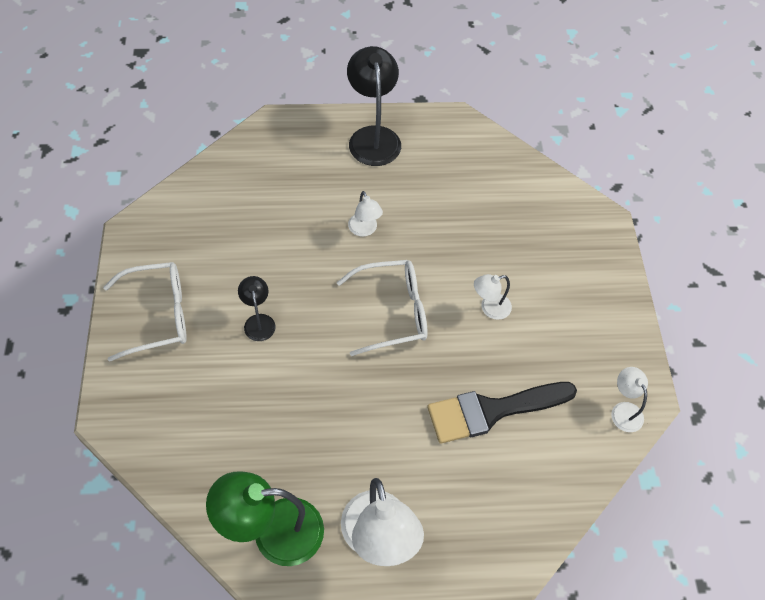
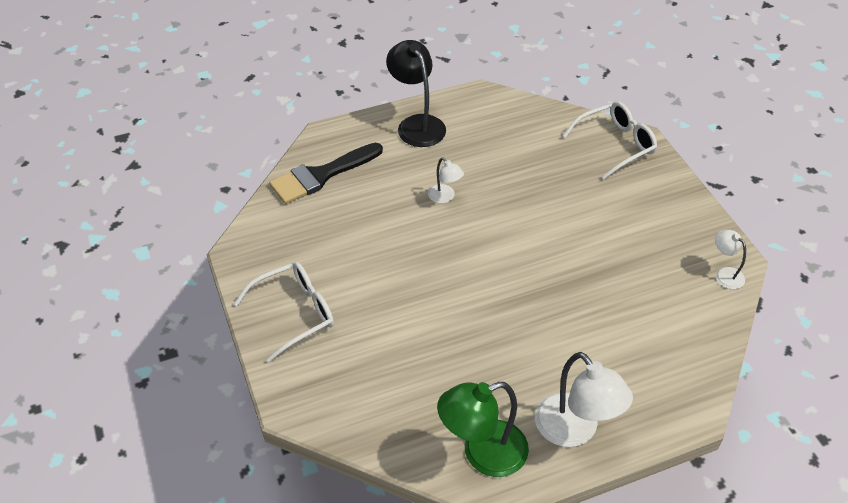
camera: 15 degrees left, 10 degrees down
(258, 321) = (387, 293): black lamp -> none
(393, 312) = (500, 253): white glasses -> white glasses (616, 144)
(489, 308) = (579, 228): white lamp -> none
(492, 411) = (620, 305): black brush -> black brush (321, 175)

